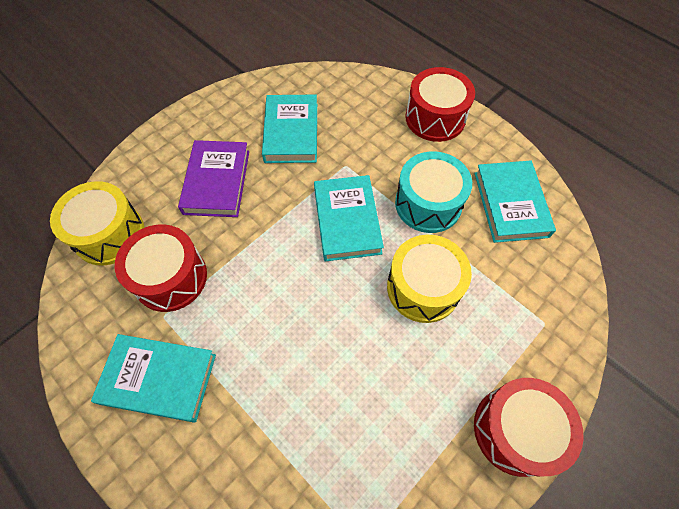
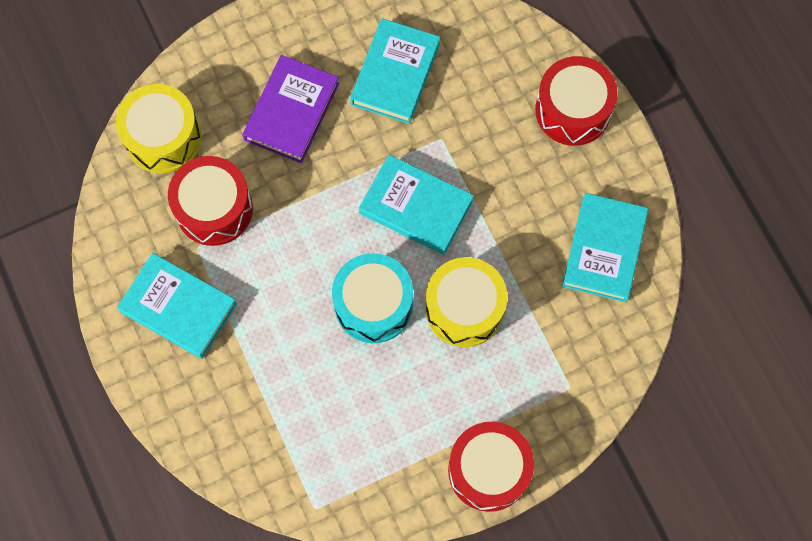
camera: 20 degrees right, 10 degrees up
(347, 221) = (416, 207): turquoise book -> turquoise book turned 75 degrees counterclockwise
(428, 204) = (512, 218): turquoise drum -> turquoise drum (373, 305)

